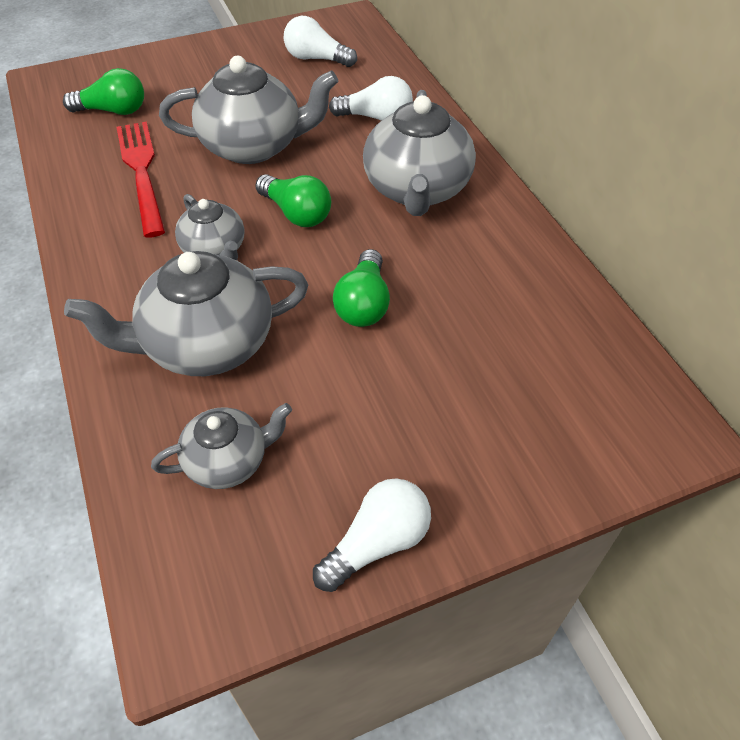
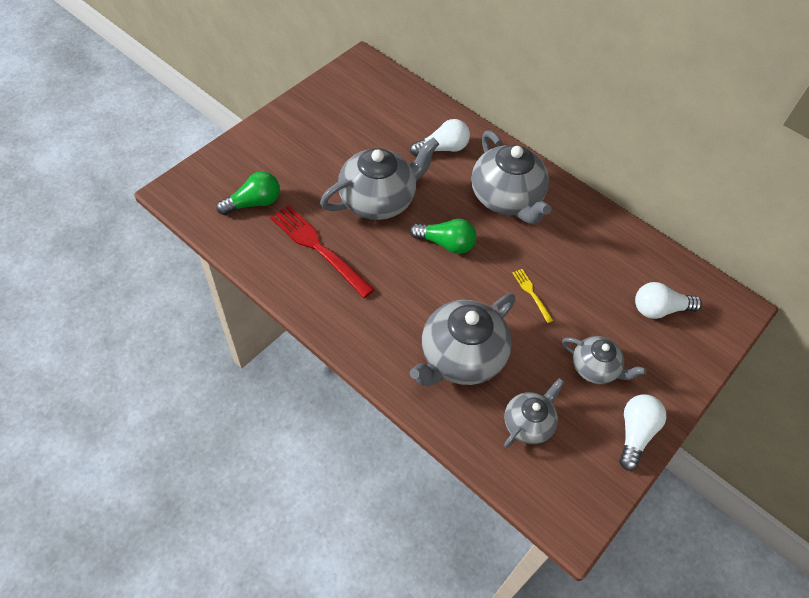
camera: 30 degrees left, 5 degrees up
(215, 250) = (415, 290): grey teapot -> grey teapot (595, 368)
(316, 59) = (366, 109): white light bulb -> white light bulb (659, 309)
(364, 304) = (531, 293): green light bulb -> yellow fork

